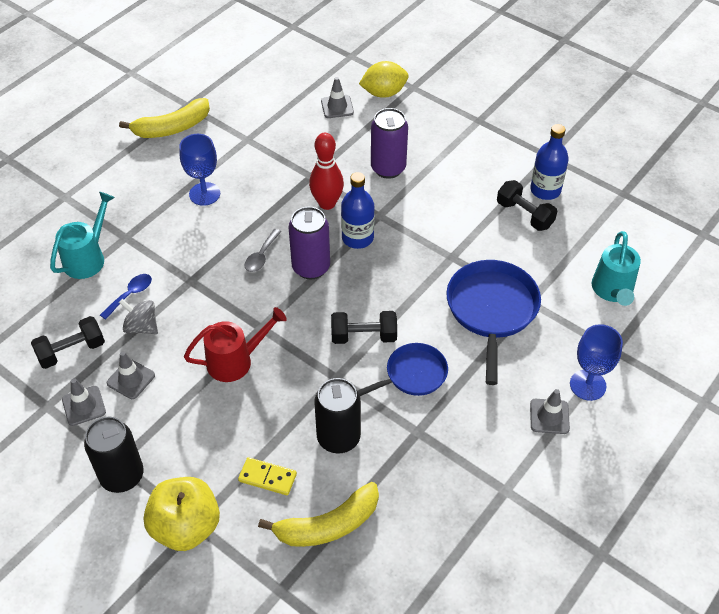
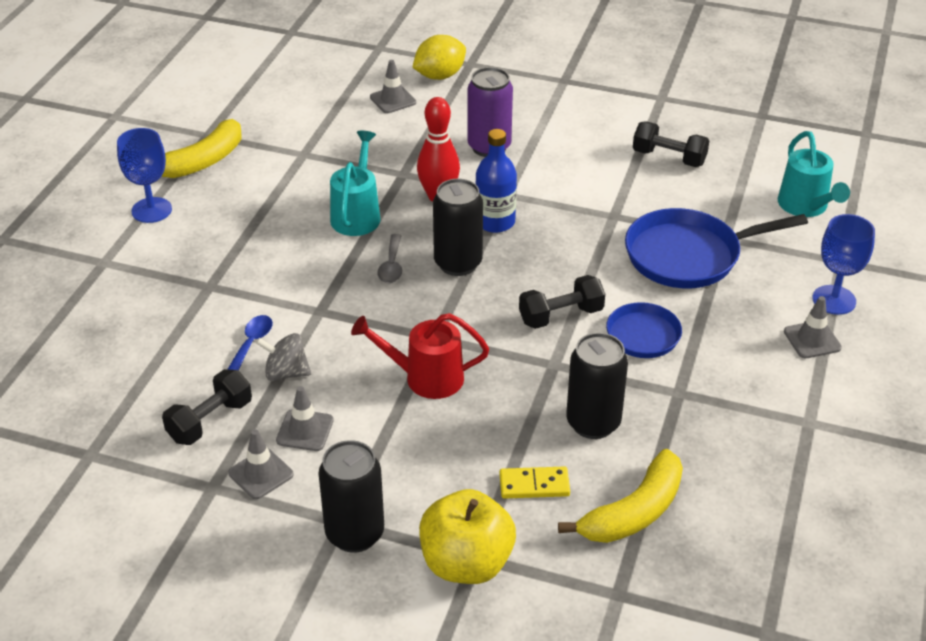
camera: 20 degrees left, 10 degrees down
(88, 257) = (173, 318): turquoise watering can -> turquoise watering can (357, 214)
(204, 194) = (283, 219): blue goblet -> blue goblet (151, 210)
(236, 361) = (425, 378): red watering can -> red watering can turned 135 degrees counterclockwise
(311, 267) = (458, 263): purple can -> black can
(491, 310) = (688, 255): blue pan -> blue pan turned 90 degrees counterclockwise
(545, 190) = (677, 130): blue bottle -> none

